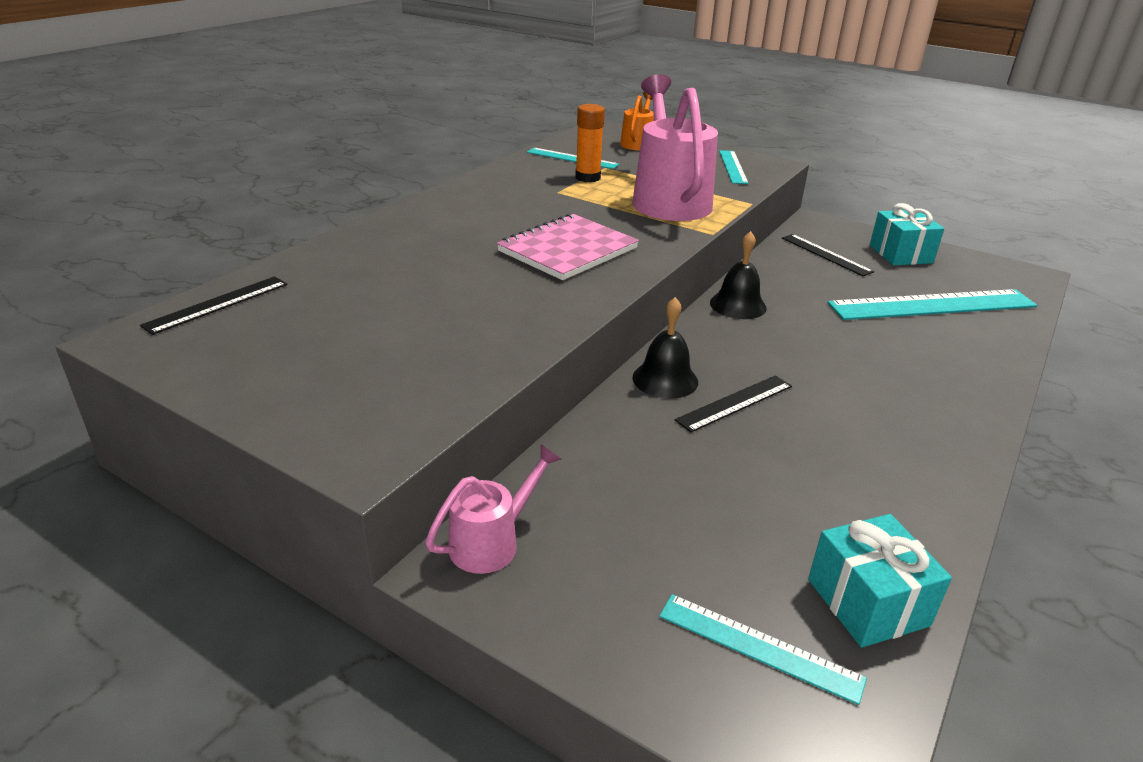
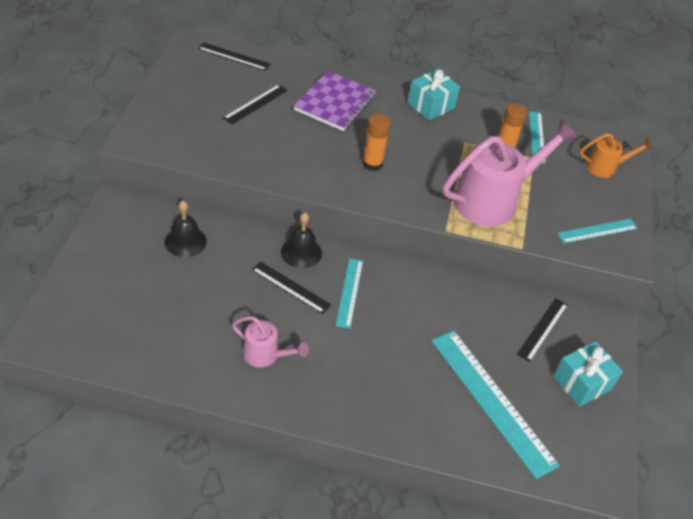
camera: 65 degrees right, 15 degrees up
(365, 308) = (255, 104): none -> black ruler
(418, 248) = (335, 103): none -> purple notebook
(492, 541) = (138, 211): pink watering can -> pink watering can (266, 355)
(568, 250) = (372, 164): pink notebook -> orange glue stick
(738, 305) = (418, 279): black bell -> black bell (185, 241)
(759, 646) = (100, 311): turquoise ruler -> turquoise ruler (349, 292)
(867, 602) = (139, 351): turquoise gift -> turquoise gift (431, 105)

